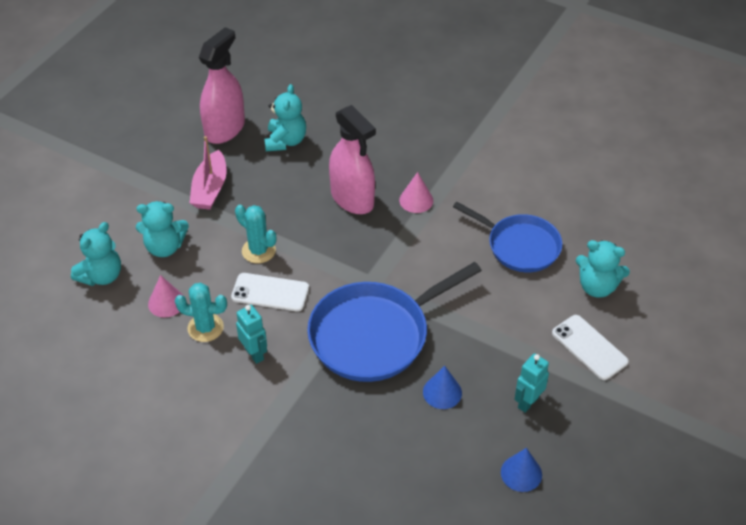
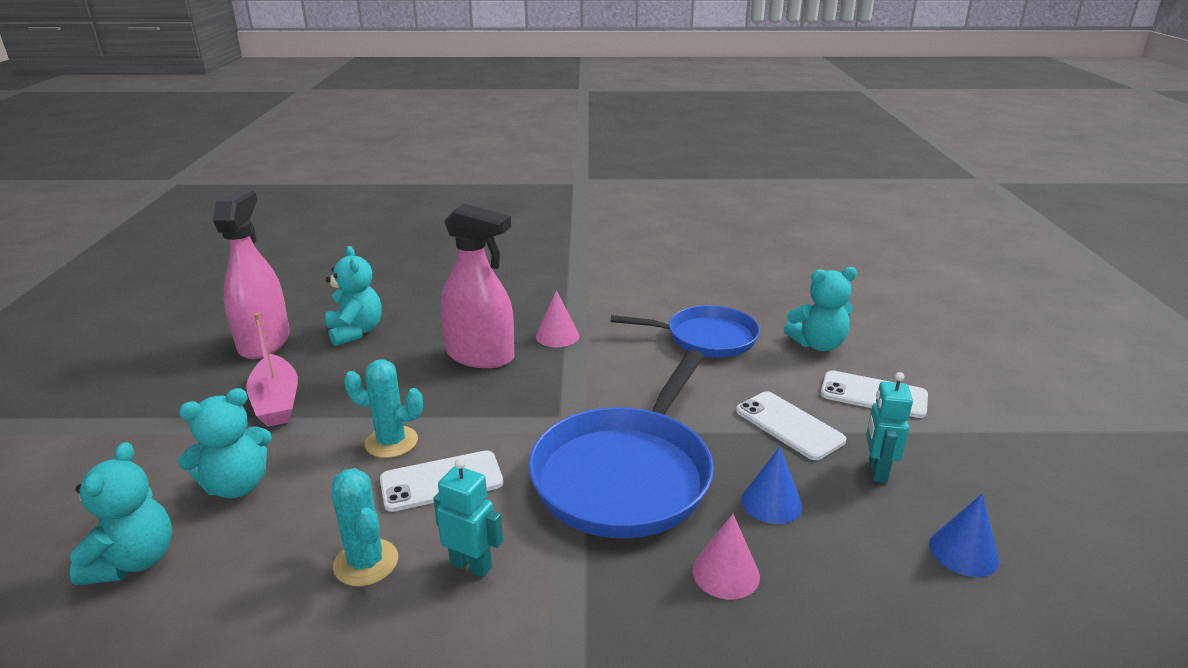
camera: 30 degrees left, 20 degrees down
(166, 302) = (276, 554): pink cone -> pink cone (725, 573)
(205, 328) = (366, 562): turquoise cactus -> turquoise cactus turned 75 degrees clockwise
(506, 345) = (789, 425): none -> white phone

